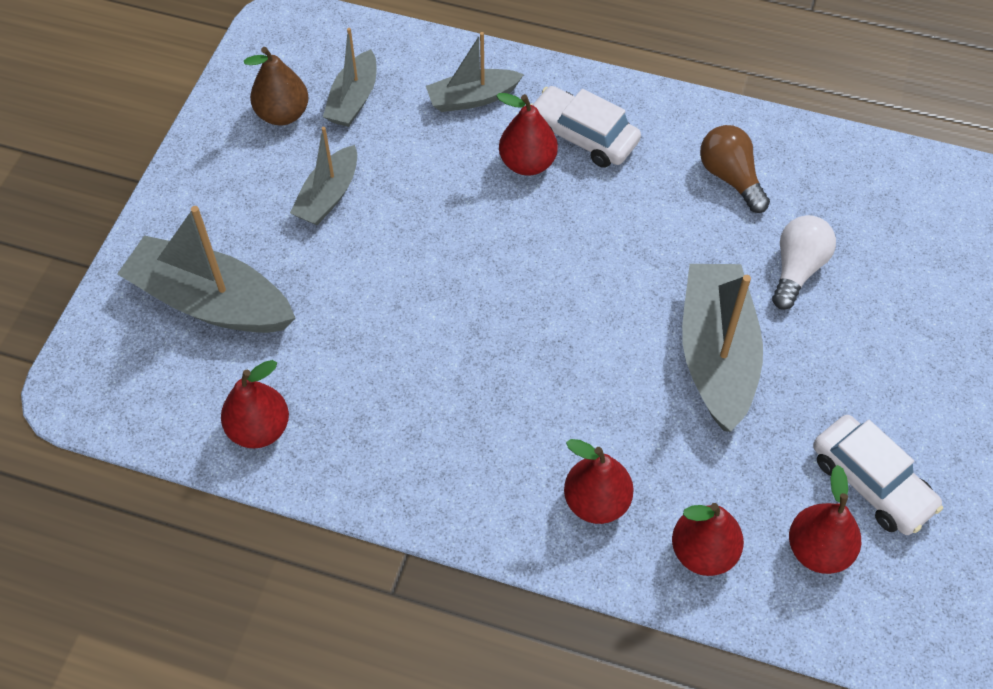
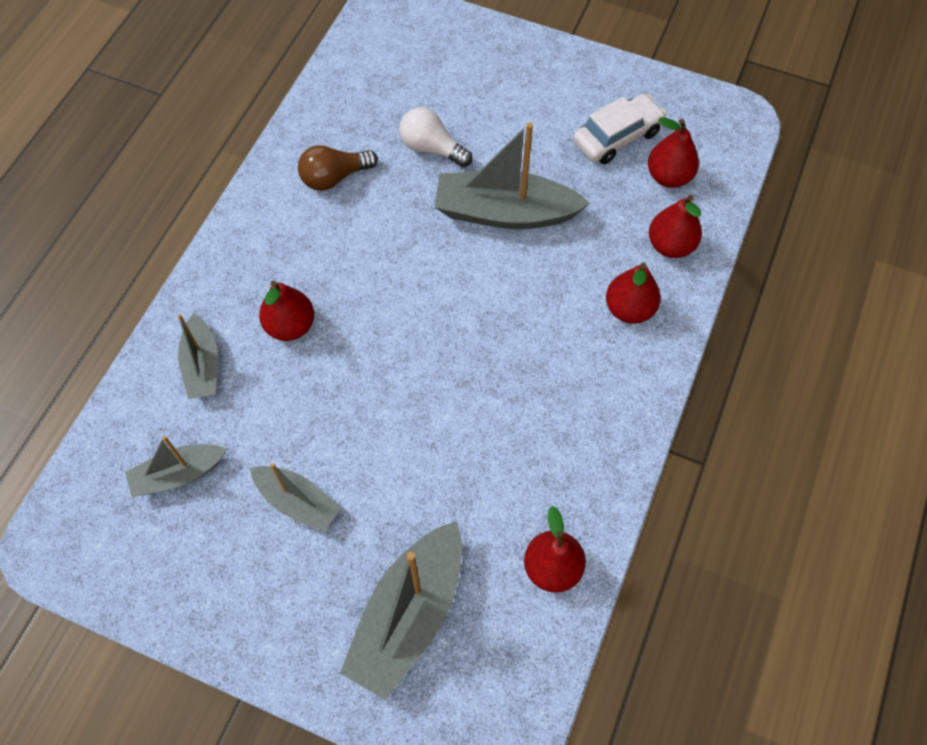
camera: 85 degrees left, 5 degrees up
(283, 114) = (182, 545): brown pear -> none
(353, 99) = (178, 474): grey boat -> grey boat turned 135 degrees clockwise
(583, 136) = (268, 279): white car -> none

